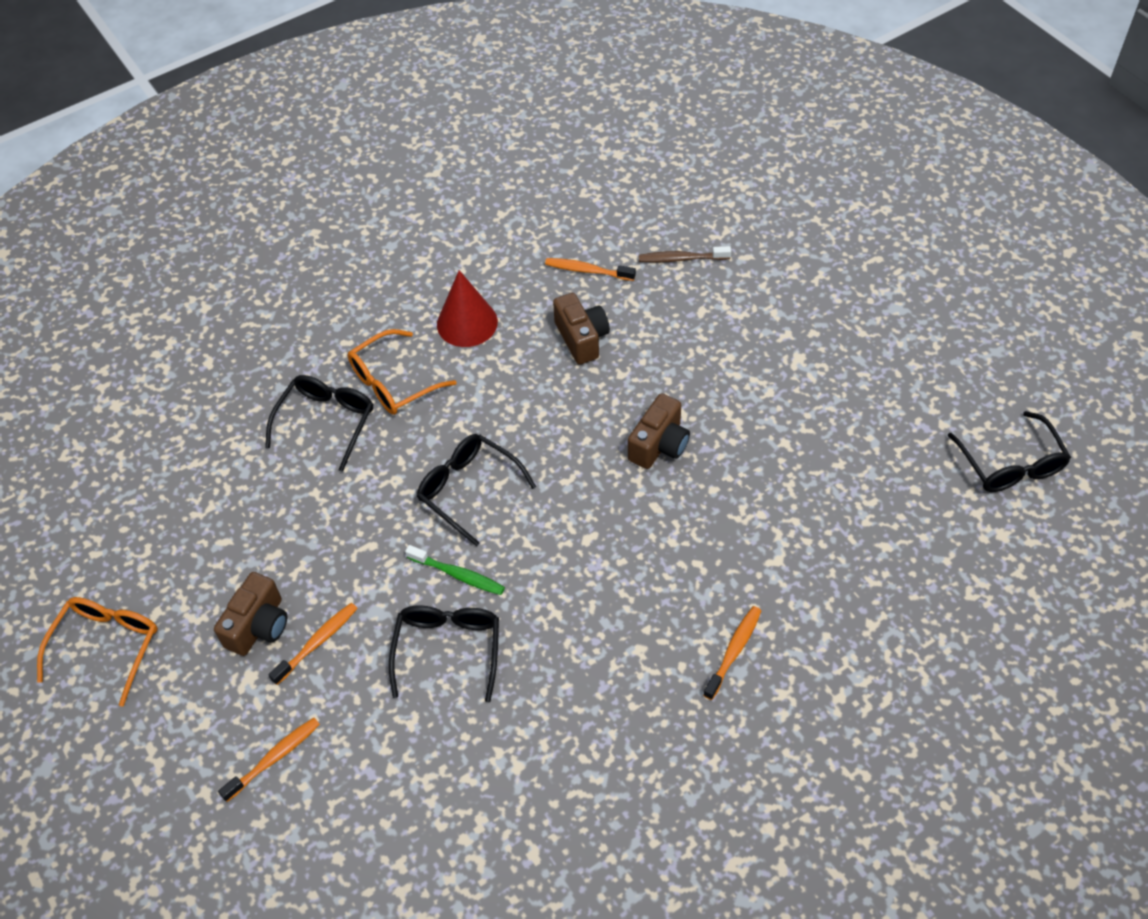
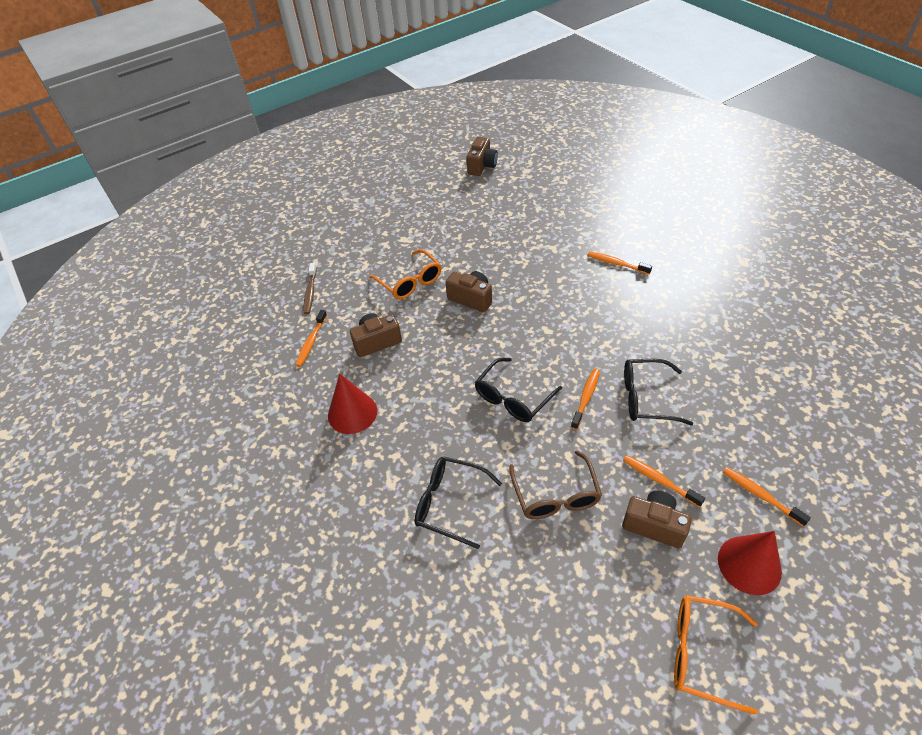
camera: 90 degrees left, 5 degrees down
(189, 719) = (749, 565): none -> red cone
(318, 527) = (555, 495): none -> brown glasses
(394, 382) = (409, 457): orange glasses -> orange glasses (410, 281)
(458, 575) = (586, 397): green toothbrush -> orange toothbrush
(1010, 464) = (482, 166): black glasses -> brown camera

